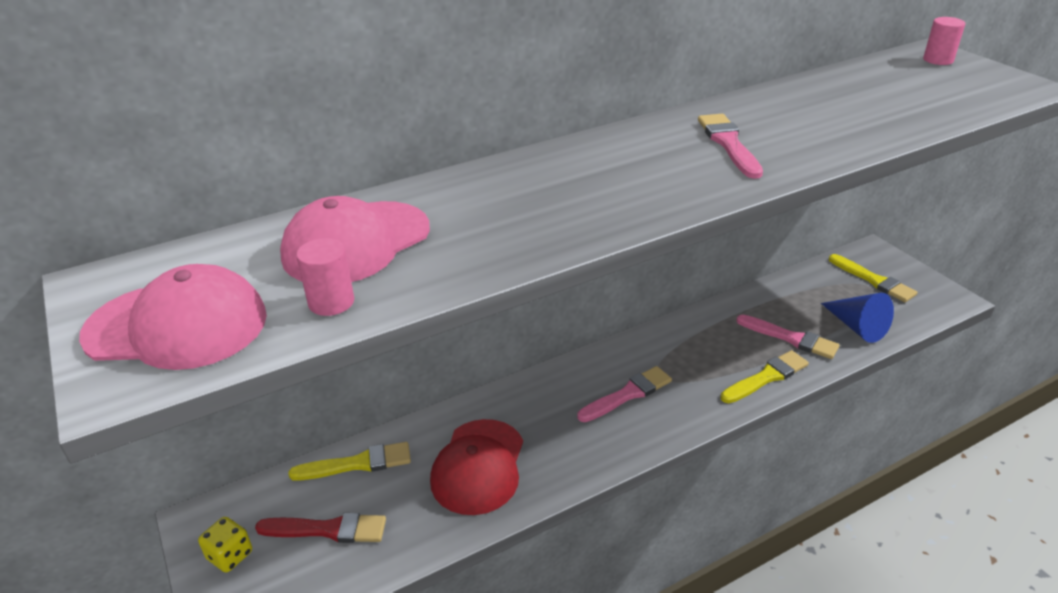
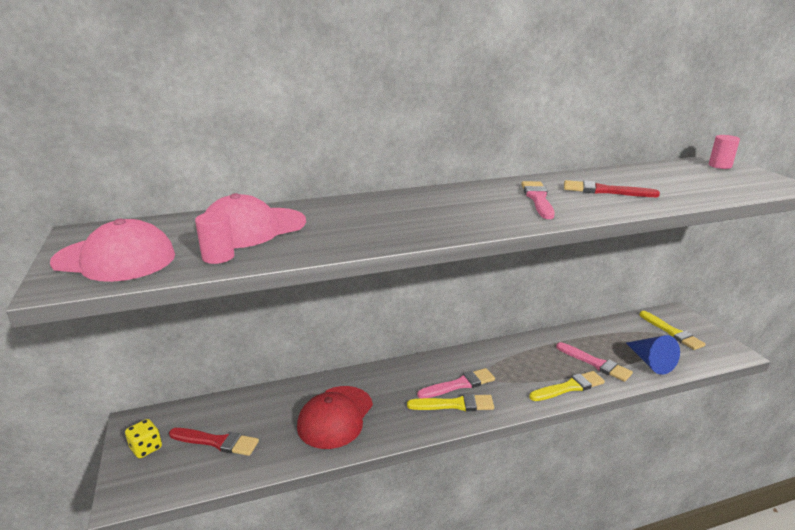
camera: 10 degrees right, 10 degrees down
(357, 463) = (253, 402): yellow brush -> yellow brush (455, 404)
(809, 120) = (604, 191): none -> red brush

